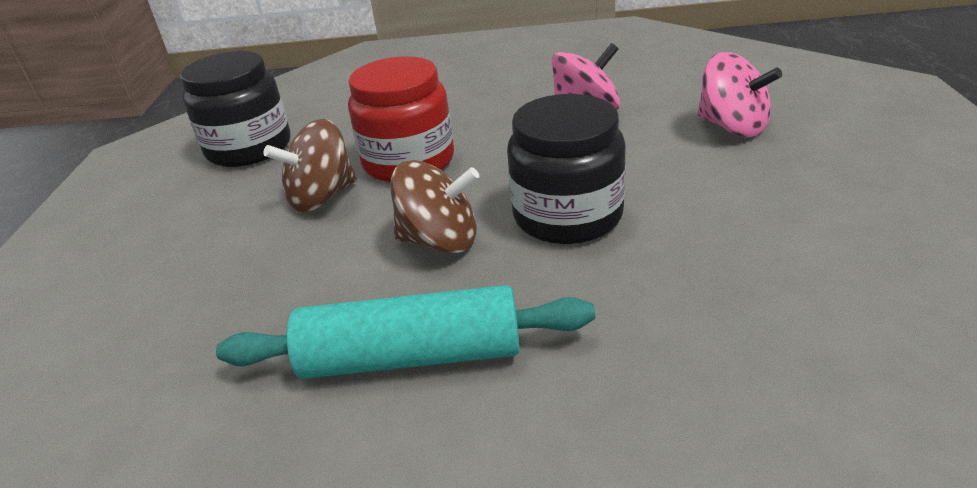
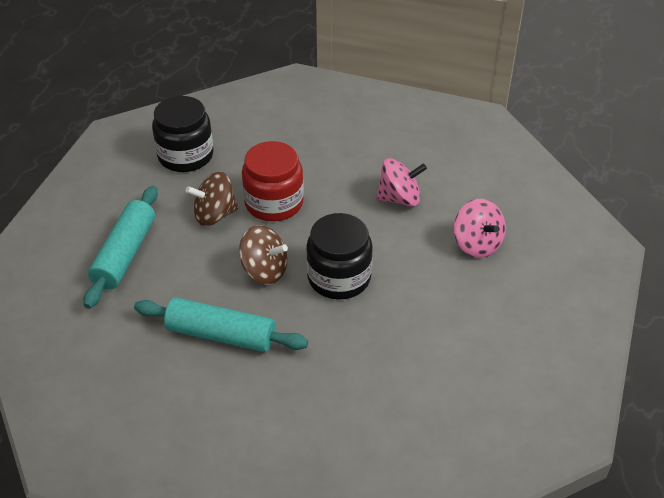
camera: 15 degrees right, 10 degrees up
(179, 287) = (125, 254): none -> turquoise rolling pin

